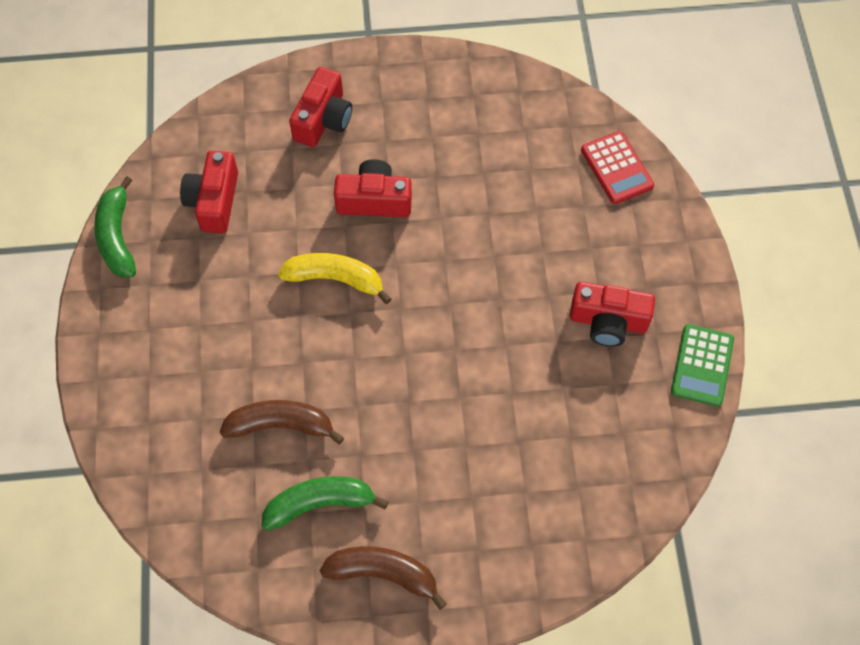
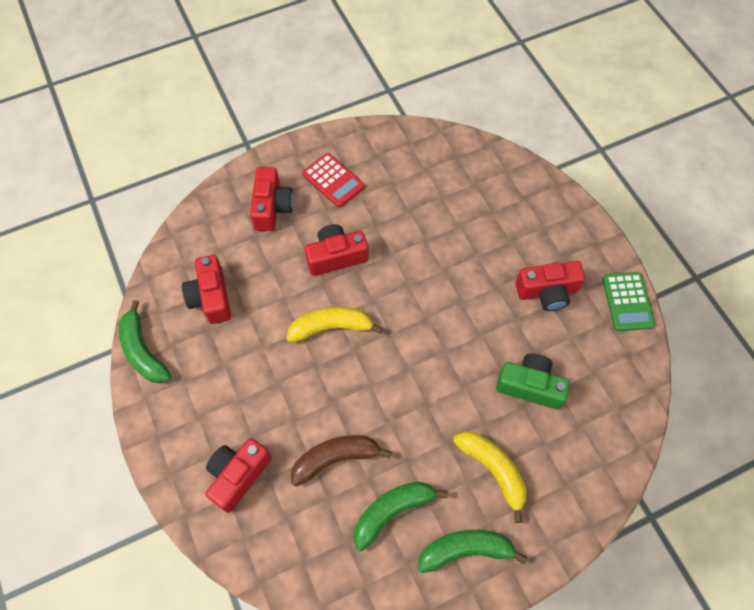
camera: 20 degrees left, 0 degrees up
(168, 406) = (238, 475): none -> red camera
(383, 573) = (465, 550): brown banana -> green banana
(453, 500) = (493, 470): none -> yellow banana
(538, 422) = (530, 386): none -> green camera
(616, 168) = (503, 177): red calculator -> red calculator (333, 181)

